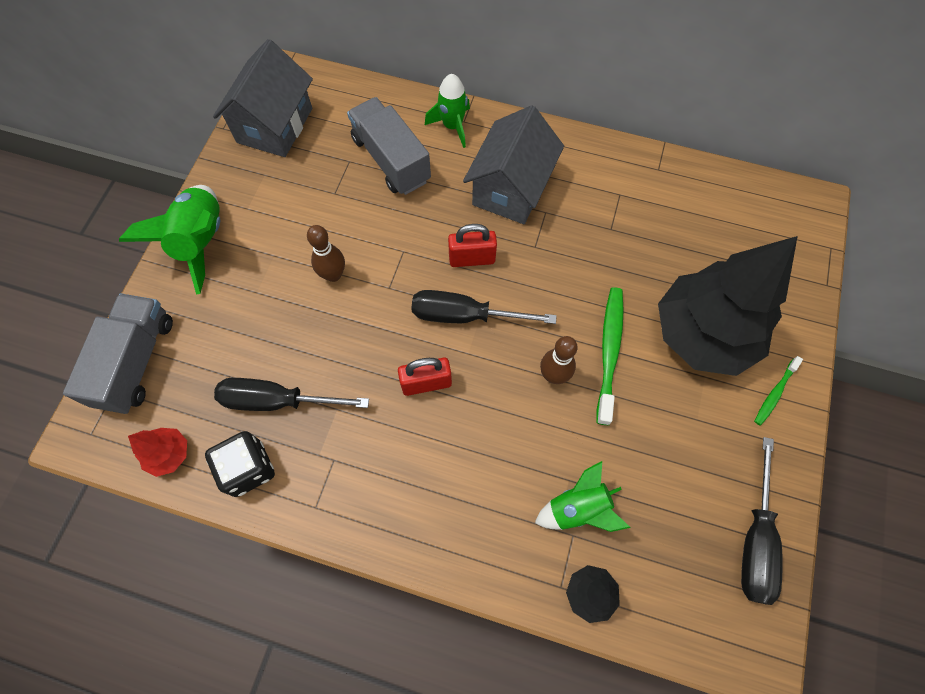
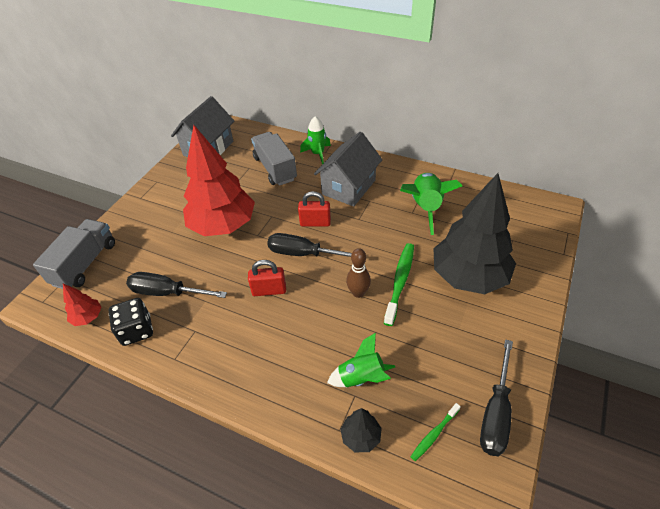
camera: 10 degrees right, 20 degrees down
(201, 242) = (146, 203): green rocket -> green rocket (425, 208)
(333, 275) = (223, 225): brown bowling pin -> red tree
(775, 393) = (519, 317): green toothbrush -> green toothbrush (434, 434)

